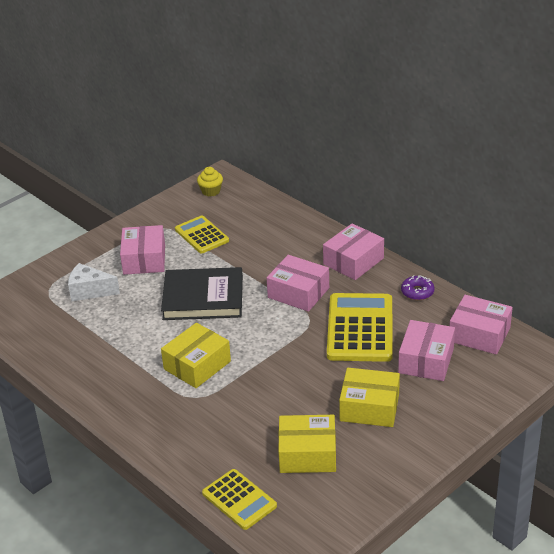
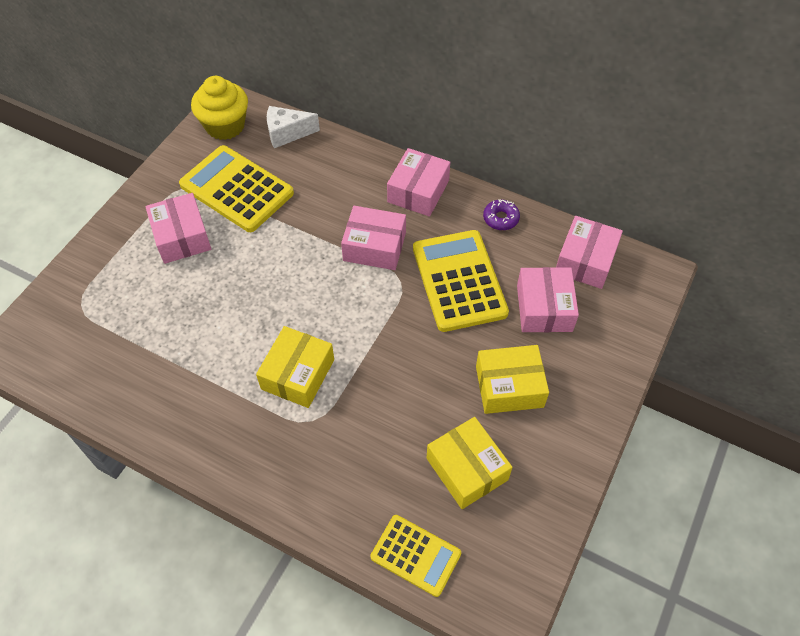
camera: 20 degrees left, 20 degrees up
(89, 291) = (132, 296): white cheese -> white cheese (287, 133)
(201, 235) = (237, 189): yellow calculator -> yellow calculator, size x1.67
(203, 298) = (270, 277): black book -> none
(211, 191) = (225, 126): yellow cupcake -> yellow cupcake, size x1.85
(307, 454) = (467, 469): yellow box -> yellow box turned 75 degrees clockwise
(479, 334) = (585, 260): pink box -> pink box turned 75 degrees counterclockwise

